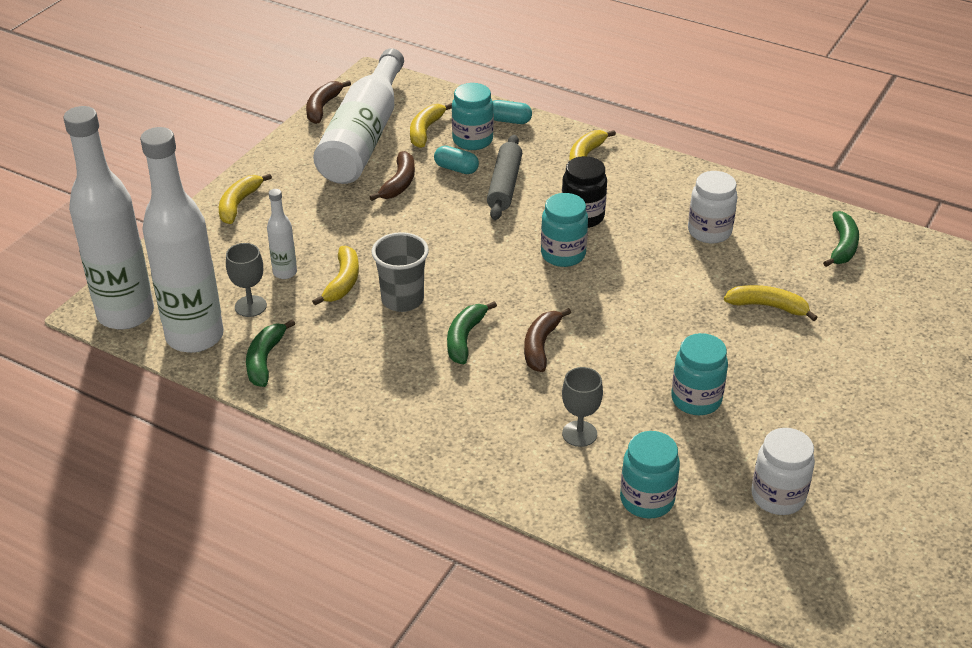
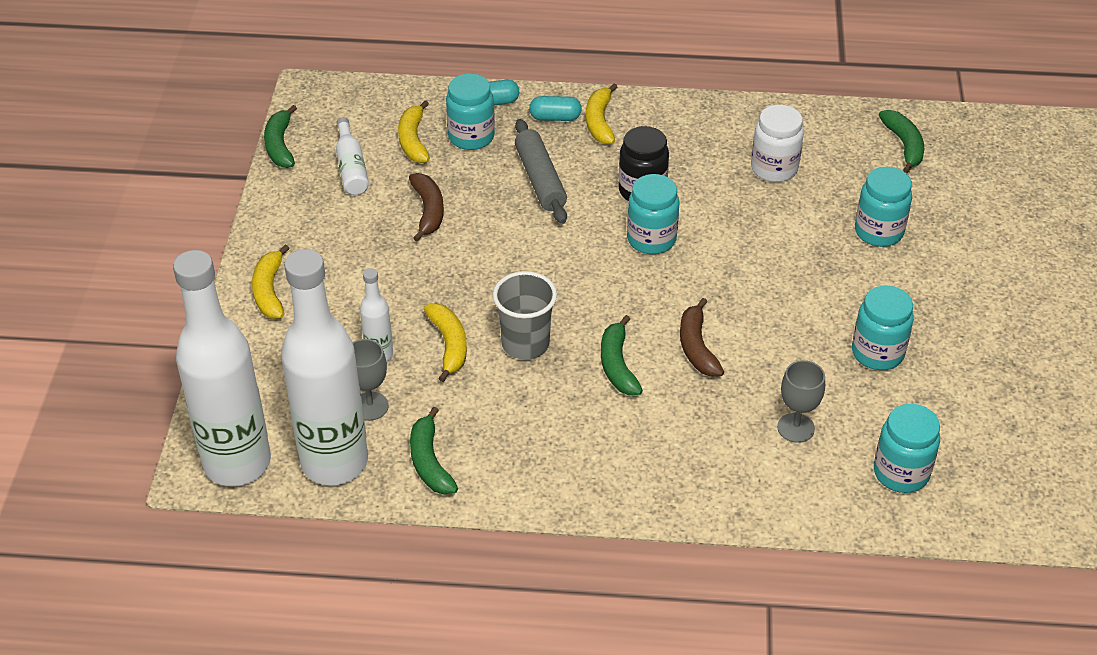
camera: 25 degrees left, 5 degrees up
(322, 107) = (280, 145): brown banana -> green banana
(364, 136) = (351, 167): white bottle -> white bottle, size x0.44
(456, 169) = (477, 175): turquoise capsule -> turquoise capsule (555, 118)
(768, 306) = (878, 232): yellow banana -> turquoise jar
(778, 497) = (1010, 425): white jar -> none

